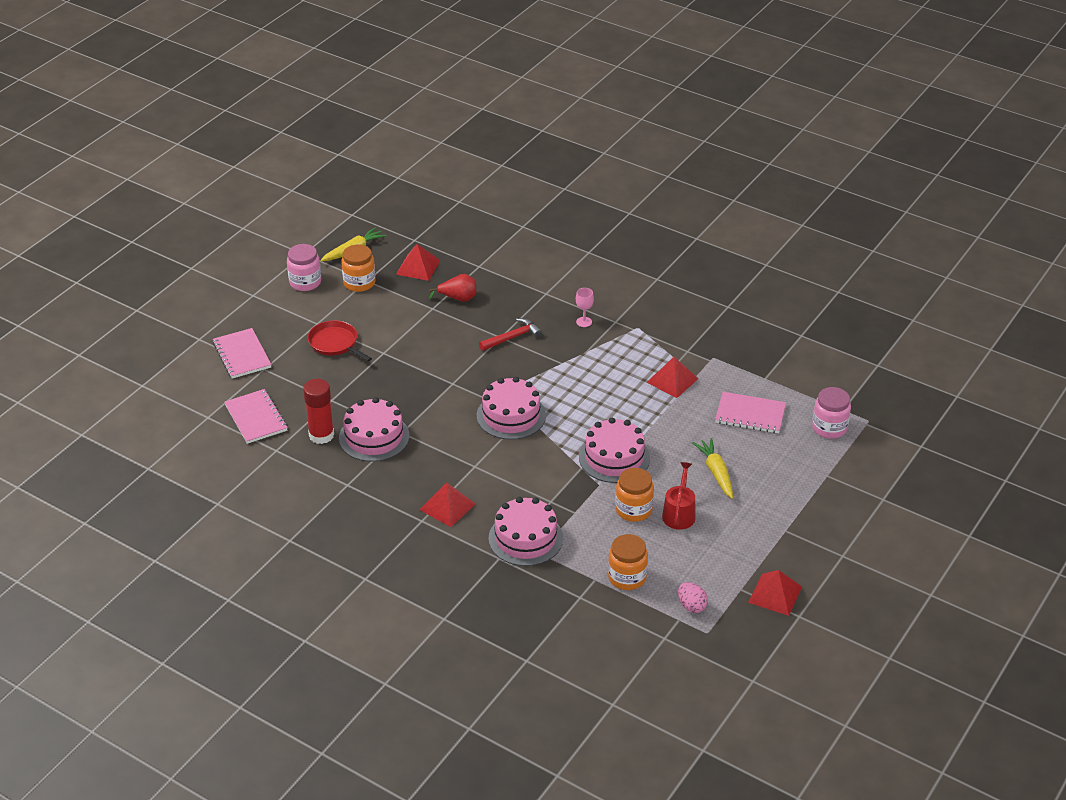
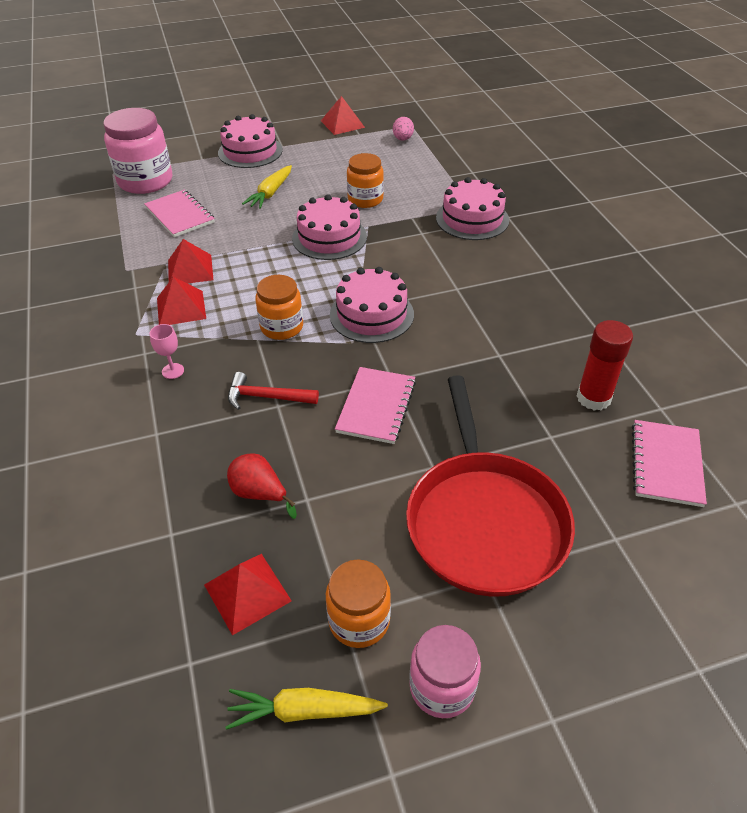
camera: 140 degrees left, 5 degrees up
(242, 355) = (638, 585): pink notebook -> pink notebook (376, 406)
(335, 343) = (485, 521): red pan -> red pan, size x1.97
(374, 437) = (533, 365): pink cake -> pink cake (250, 151)
(447, 506) = (516, 269): red pyramid -> red pyramid (181, 308)
(627, 577) = (425, 168): orange jar -> orange jar (281, 327)
(679, 513) = (336, 183): red watering can -> none
(829, 428) = (145, 181): pink jar -> pink jar, size x1.60

